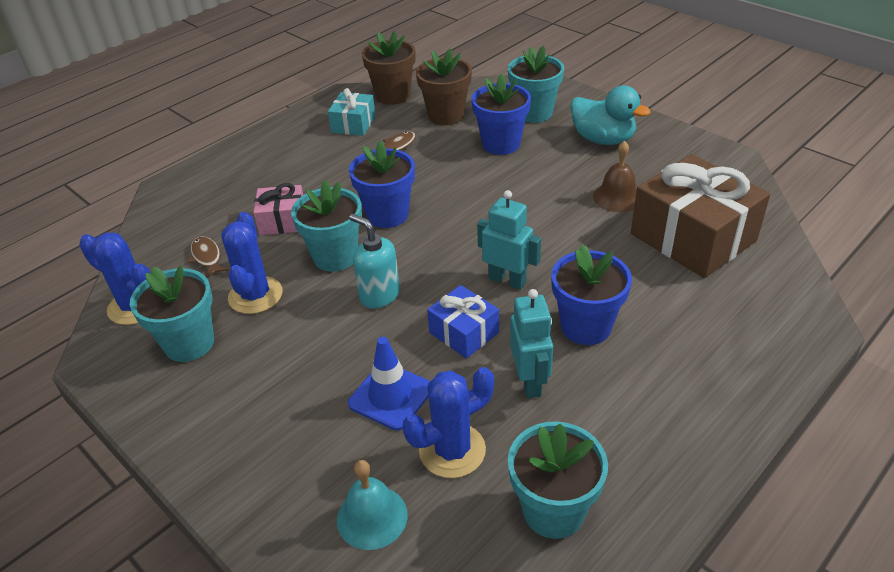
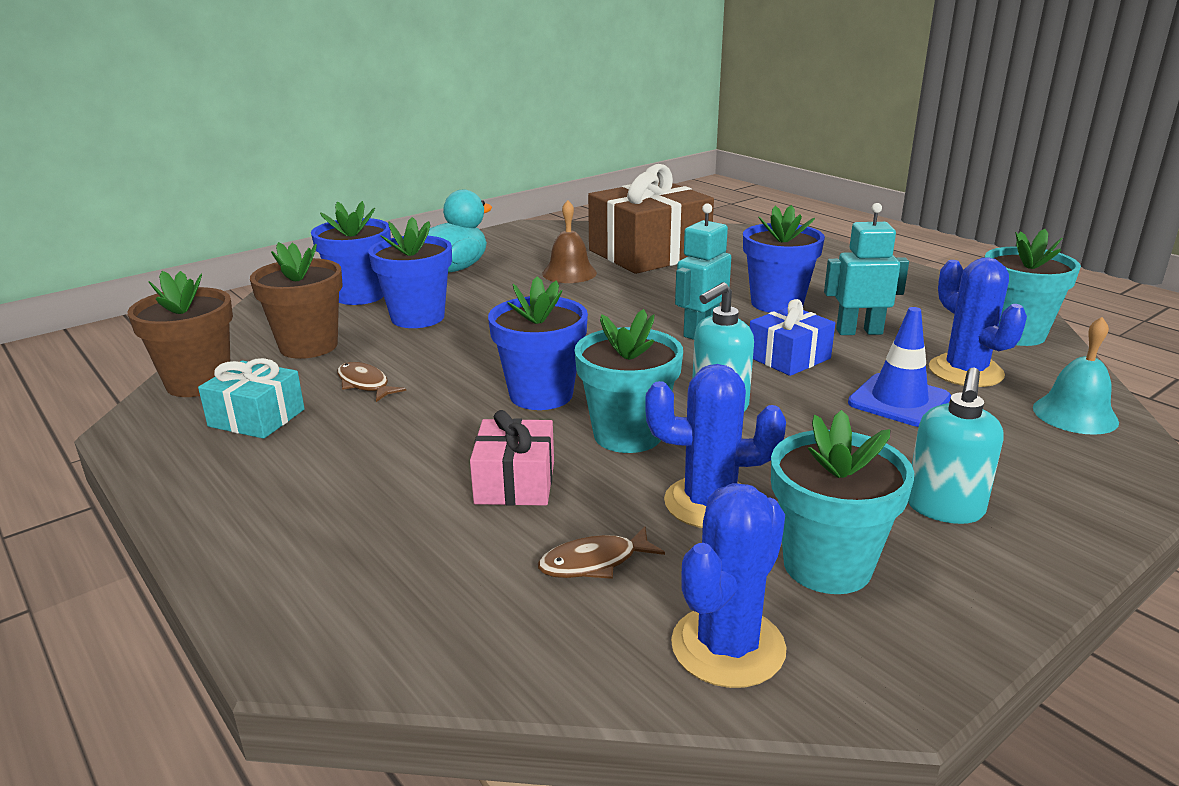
camera: 85 degrees left, 15 degrees down
(238, 403) = (944, 508): none -> turquoise soap dispenser
(534, 113) = (360, 295): turquoise flower pot -> blue flower pot

